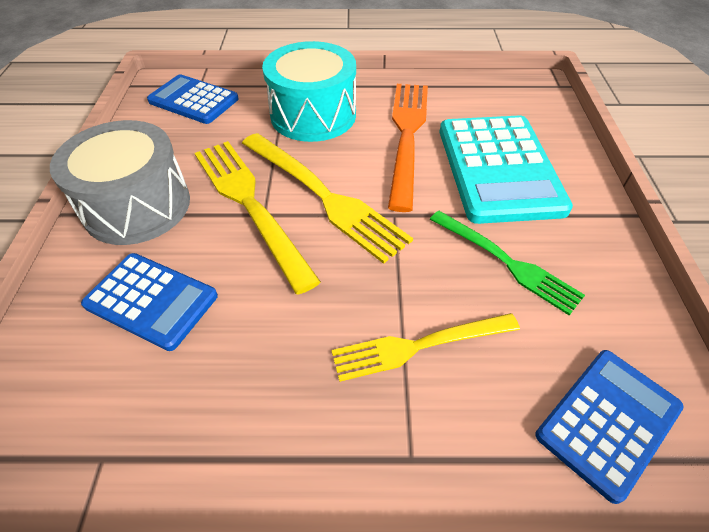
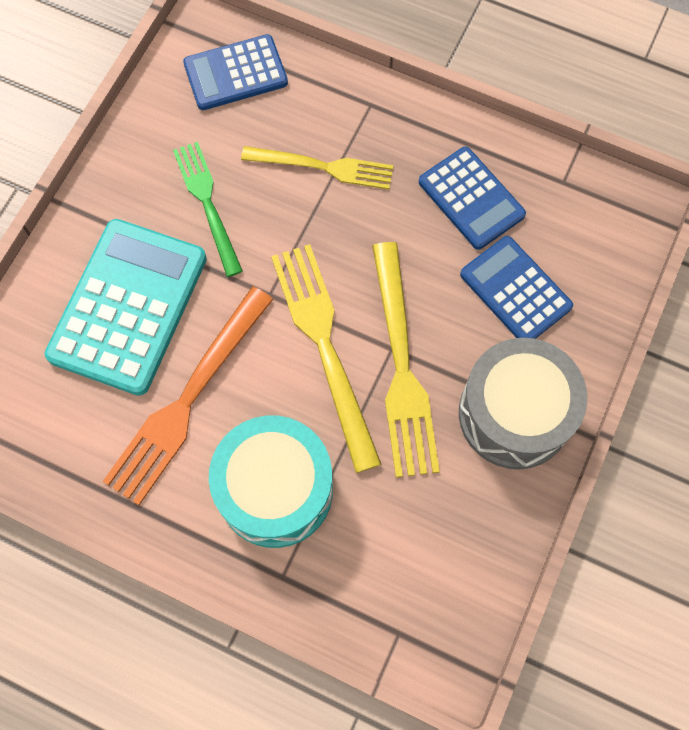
camera: 155 degrees left, 20 degrees up
(194, 100) = (415, 595): blue calculator -> blue calculator (471, 198)

